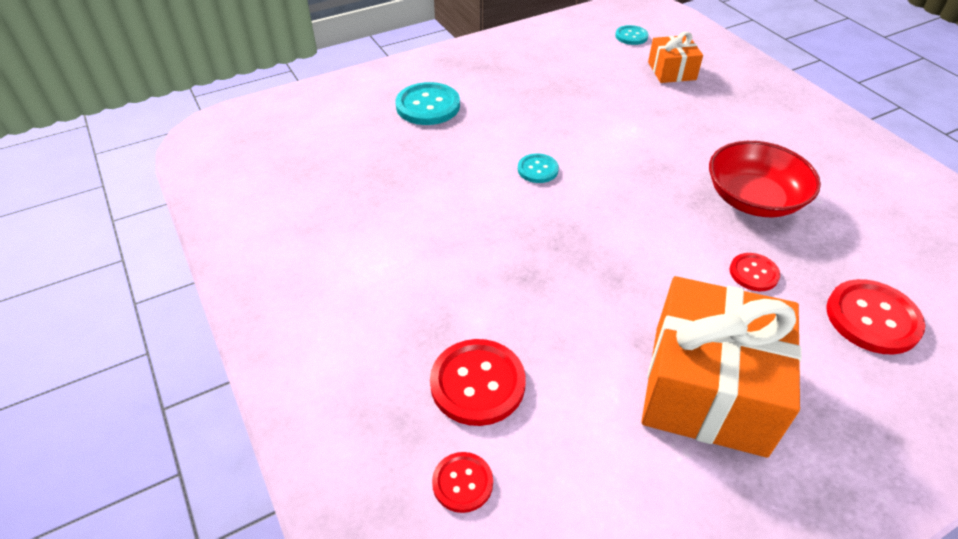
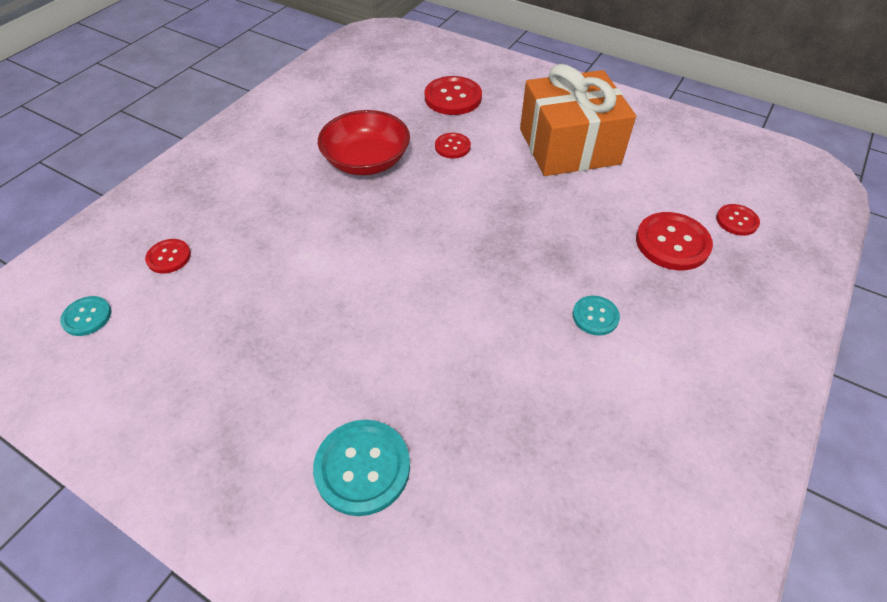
camera: 120 degrees left, 5 degrees up
(537, 169) = (419, 302): turquoise button -> turquoise button (595, 316)
(671, 71) = (169, 257): orange gift -> red button

